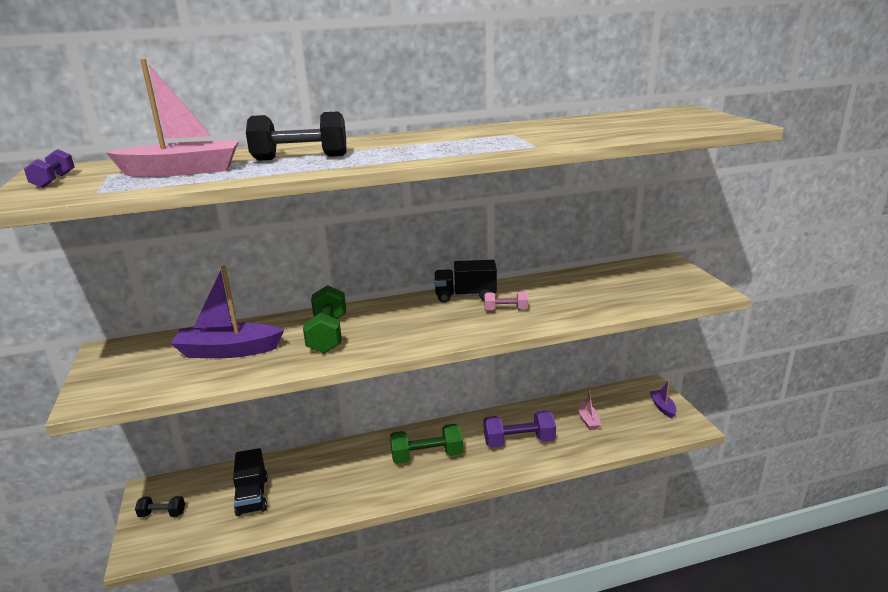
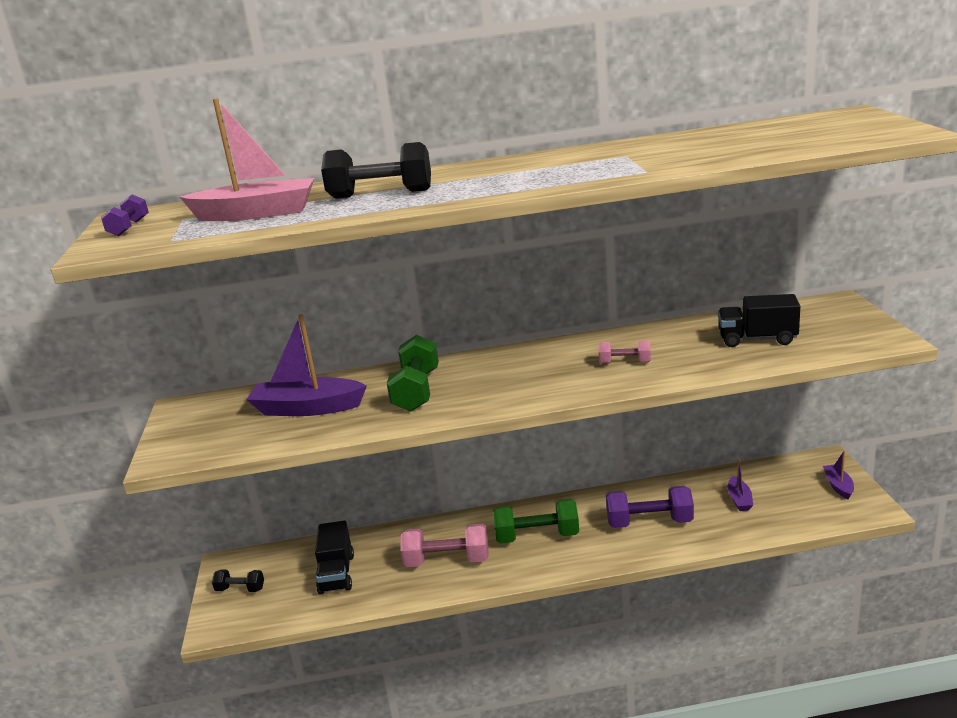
camera: 10 degrees right, 0 degrees up
(351, 481) = (447, 561): none -> pink dumbbell
(465, 296) = (579, 346): black truck -> black truck (757, 339)
(588, 420) = (739, 499): pink boat -> purple boat

